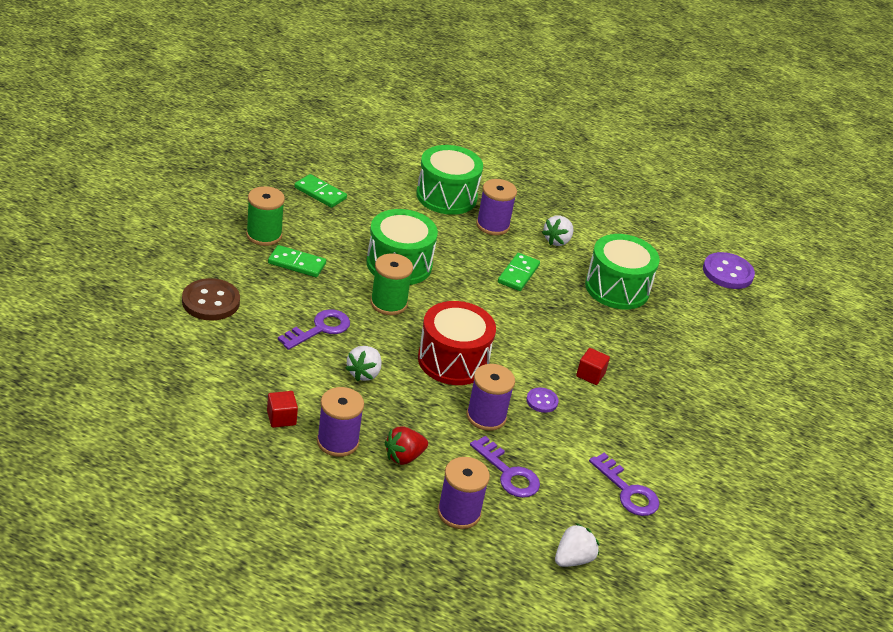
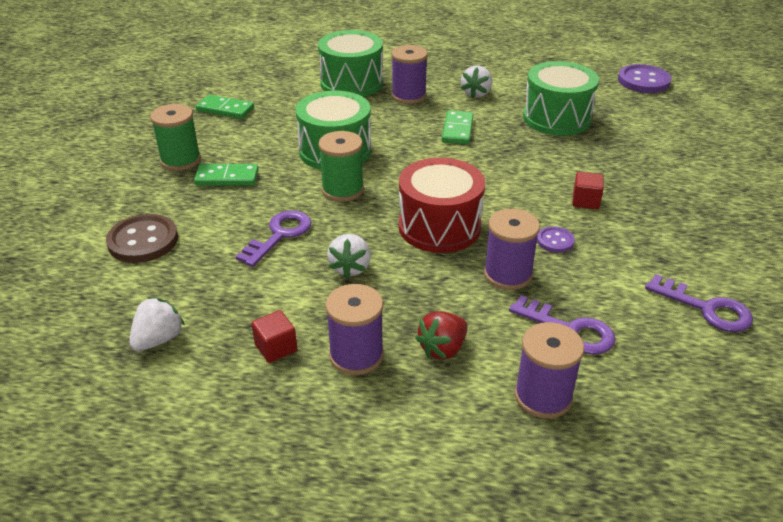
camera: 10 degrees left, 0 degrees up
(573, 559) = (706, 410): white strawberry -> white strawberry (159, 339)

